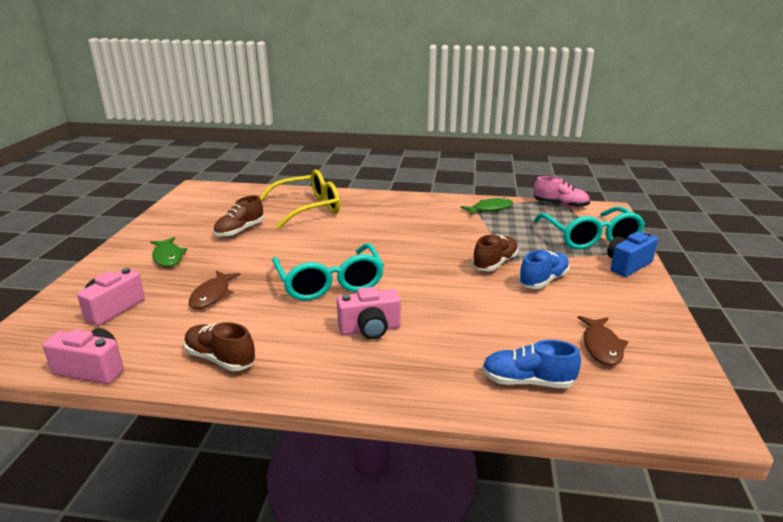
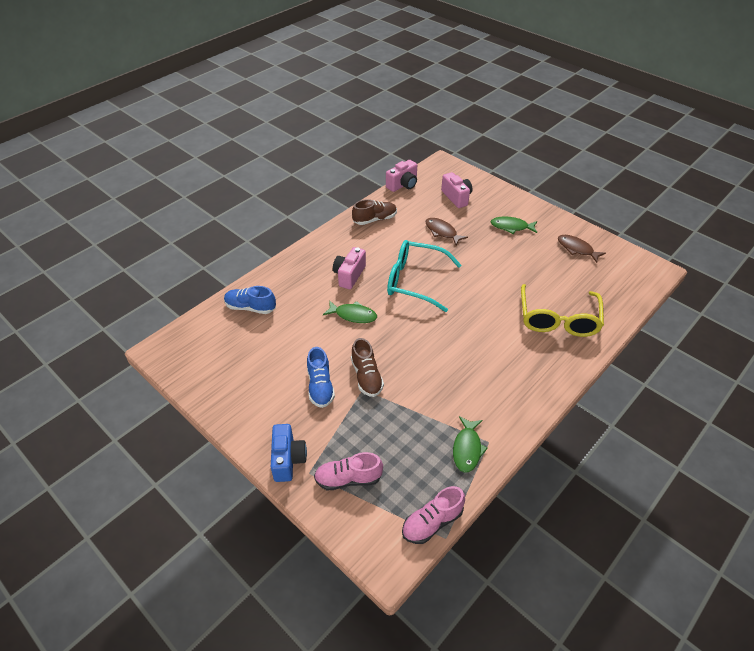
camera: 125 degrees right, 20 degrees up
(240, 231) = (534, 268): brown shoe -> none
(432, 300) = (353, 315): none -> green fish
(527, 381) = (250, 307): blue shoe -> blue shoe turned 120 degrees counterclockwise
(590, 238) = (348, 479): turquoise glasses -> pink shoe
(601, 346) = (238, 357): brown fish -> brown fish (577, 249)

